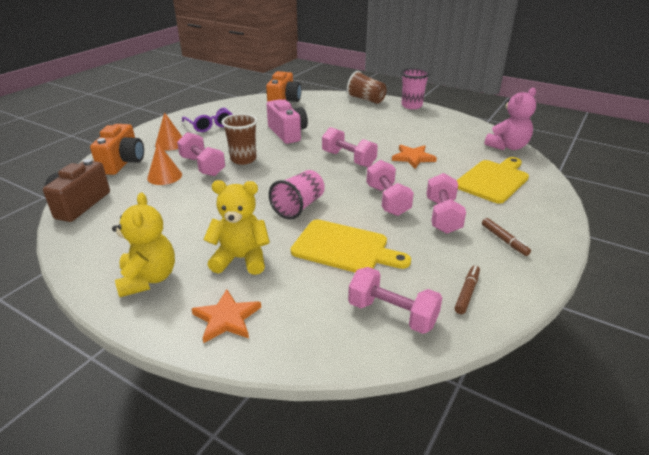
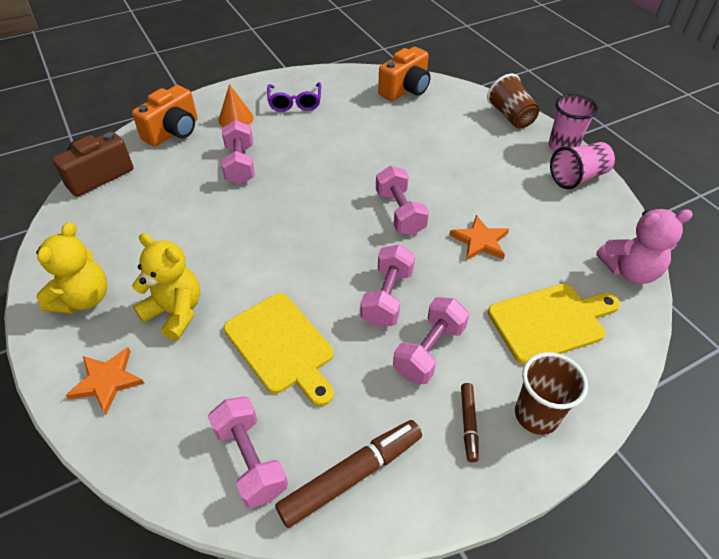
camera: 30 degrees right, 15 degrees up
(164, 176) = (195, 166): orange cone -> none
(243, 159) = (287, 169): brown cup -> brown cup (536, 415)
(287, 133) = (367, 145): pink camera -> none
(299, 207) = (285, 265): pink cup -> pink cup (577, 177)
(467, 293) = (351, 476): brown marker -> brown marker, size x1.87

